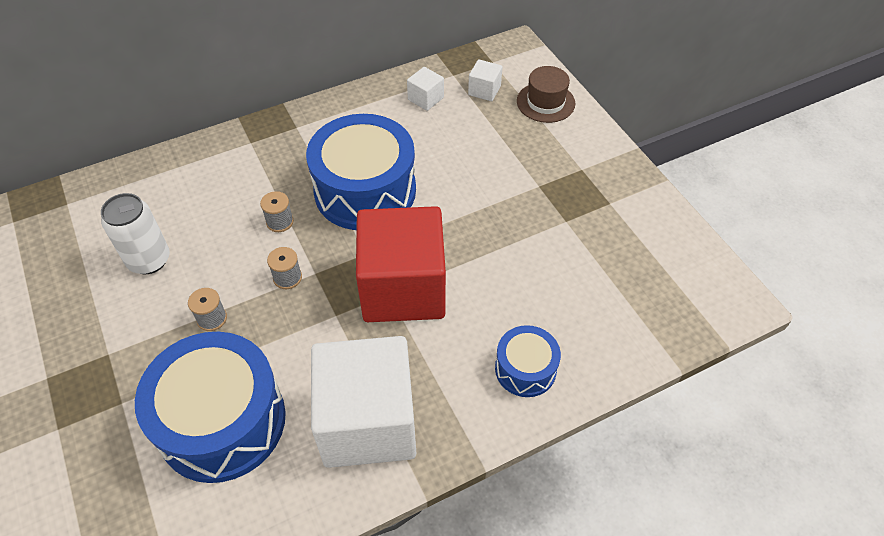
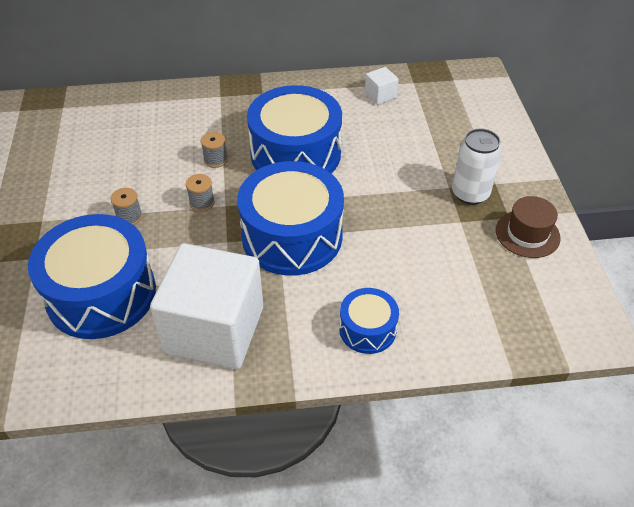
camera: 20 degrees right, 5 degrees down
(149, 260) = (103, 162): white can -> white can (470, 193)
(403, 288) = (292, 236): red cube -> blue drum
(484, 90) = (435, 100): white cube -> none
(545, 102) = (486, 122): brown hat -> brown hat (527, 234)

